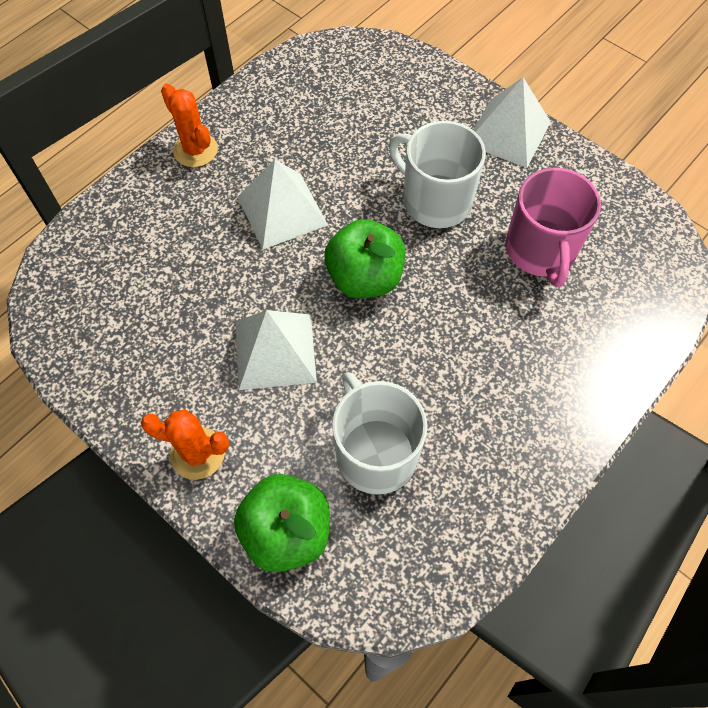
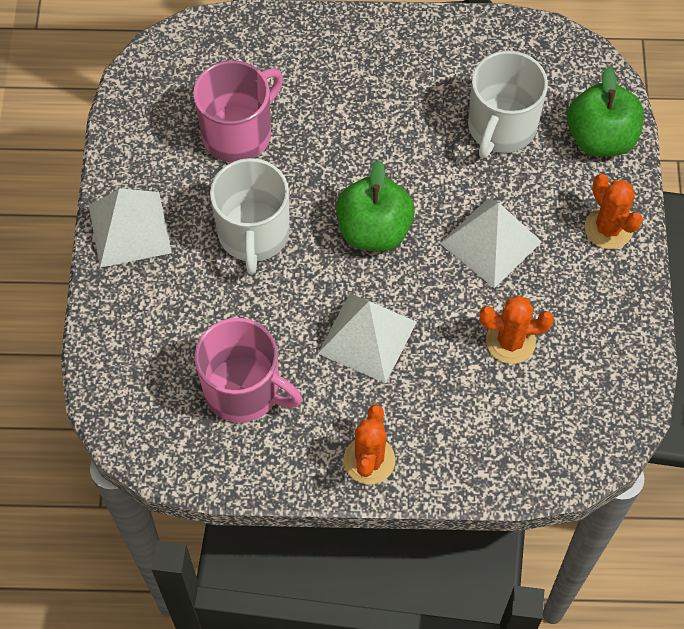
camera: 130 degrees left, 0 degrees up
(183, 297) = (510, 341): none -> orange cactus
(317, 118) = (244, 390): none -> pink mug

